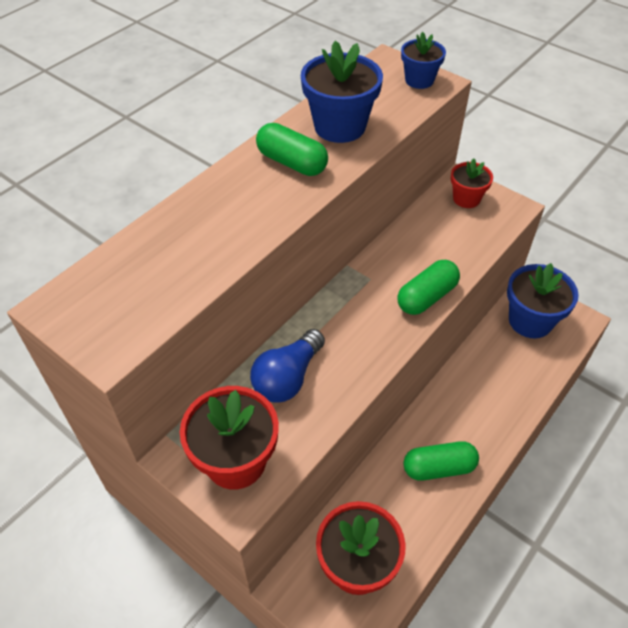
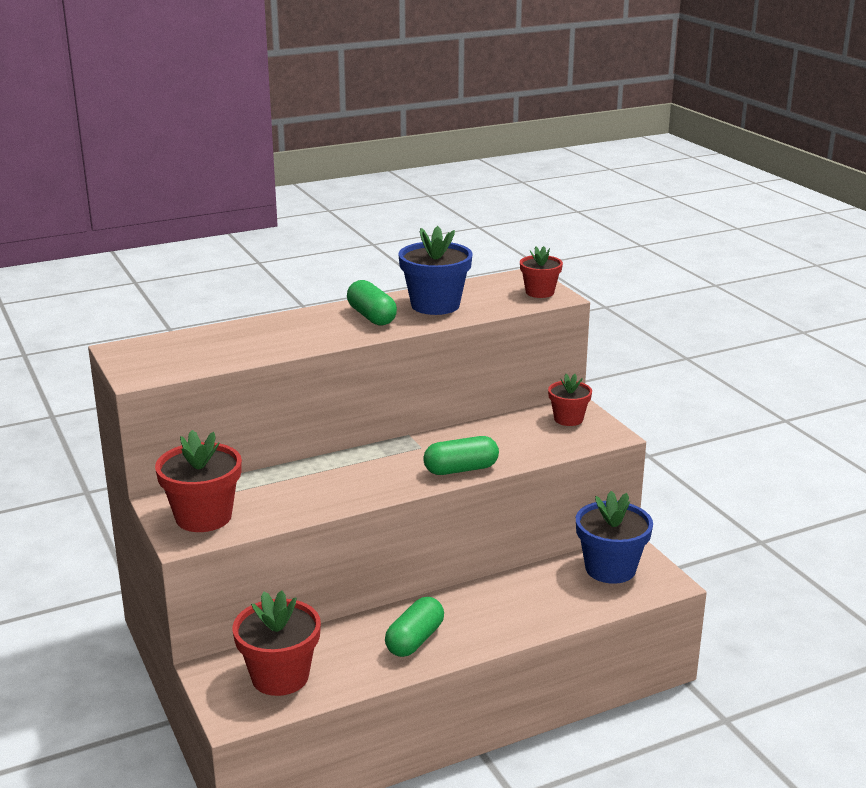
camera: 25 degrees right, 25 degrees down
(288, 378) = (289, 485): blue light bulb -> none
(419, 80) = (539, 292): blue flower pot -> red flower pot
(439, 468) = (415, 640): green capsule -> green capsule turned 75 degrees counterclockwise

